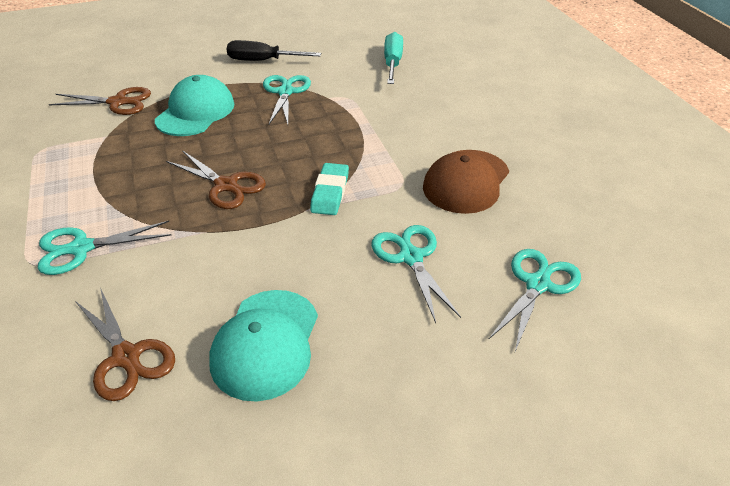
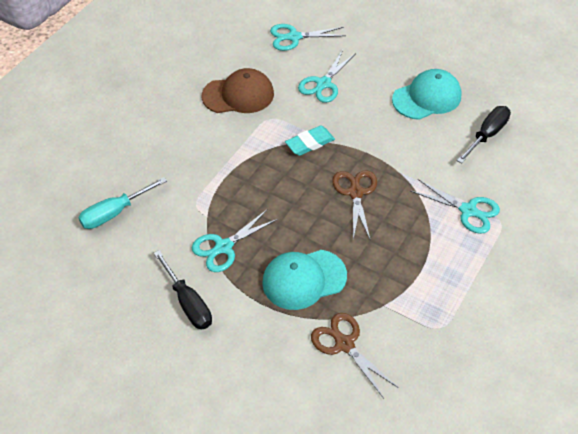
camera: 130 degrees left, 10 degrees up
(126, 357) = (487, 134): brown scissors -> black screwdriver

